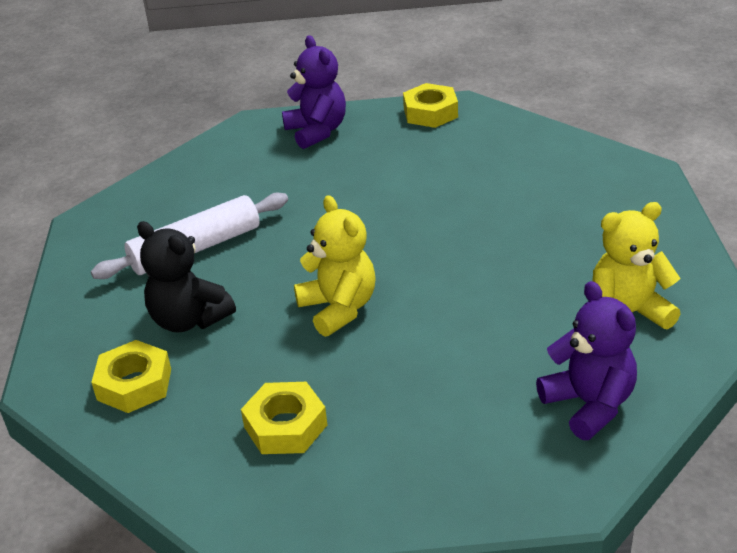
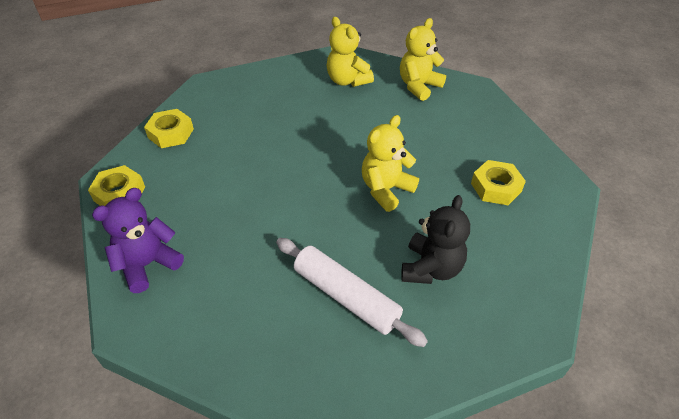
camera: 110 degrees left, 10 degrees up
(134, 384) = (507, 275): yellow nut -> yellow nut (171, 133)
(589, 405) = (419, 86): purple teddy bear -> yellow teddy bear

